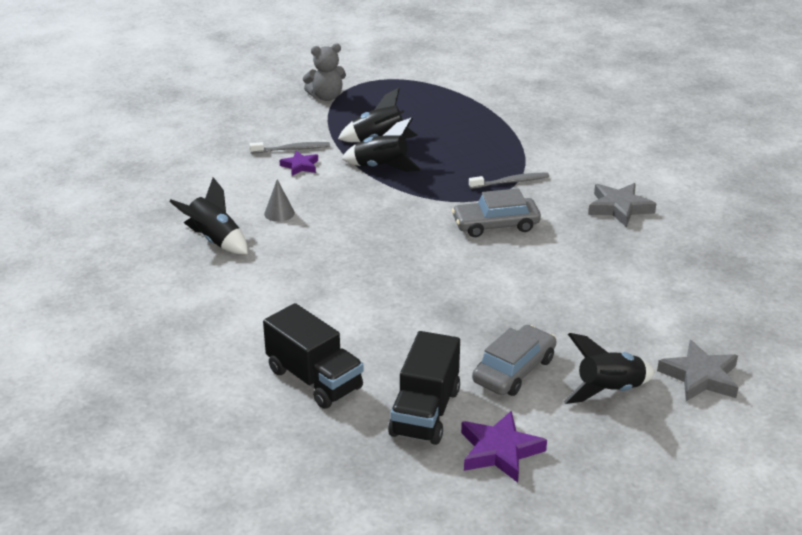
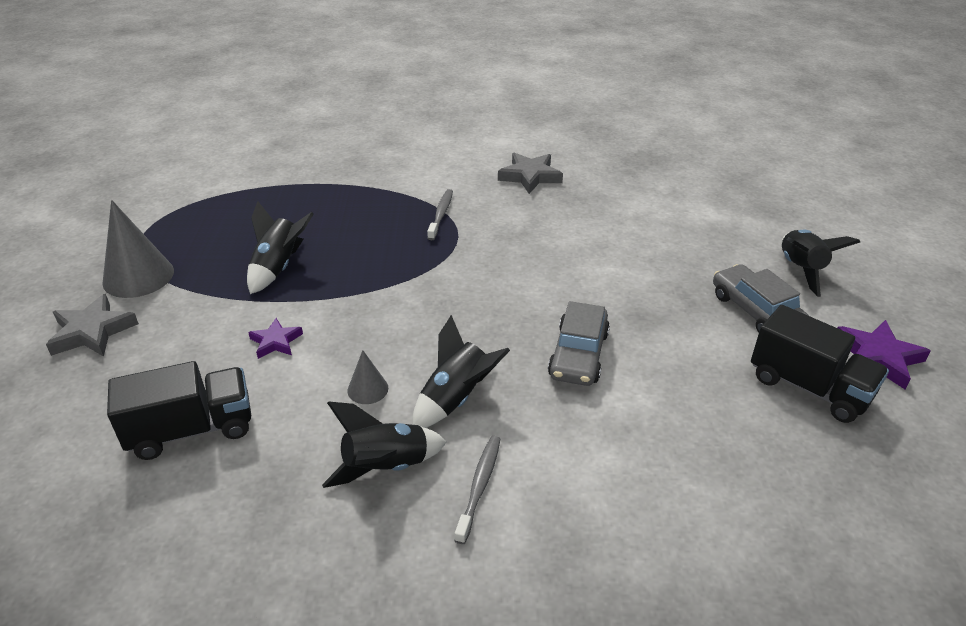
camera: 65 degrees left, 5 degrees up
(292, 149) = (230, 337): grey toothbrush -> grey toothbrush (479, 486)
(314, 379) = (729, 455): black truck -> black truck (192, 430)
(326, 97) = (138, 276): grey teddy bear -> grey cone
(381, 167) = (338, 283): black rocket -> black rocket (456, 398)
(495, 225) = (510, 246): grey car -> grey car (578, 354)
(700, 377) = (792, 221): grey star -> grey star (92, 332)

